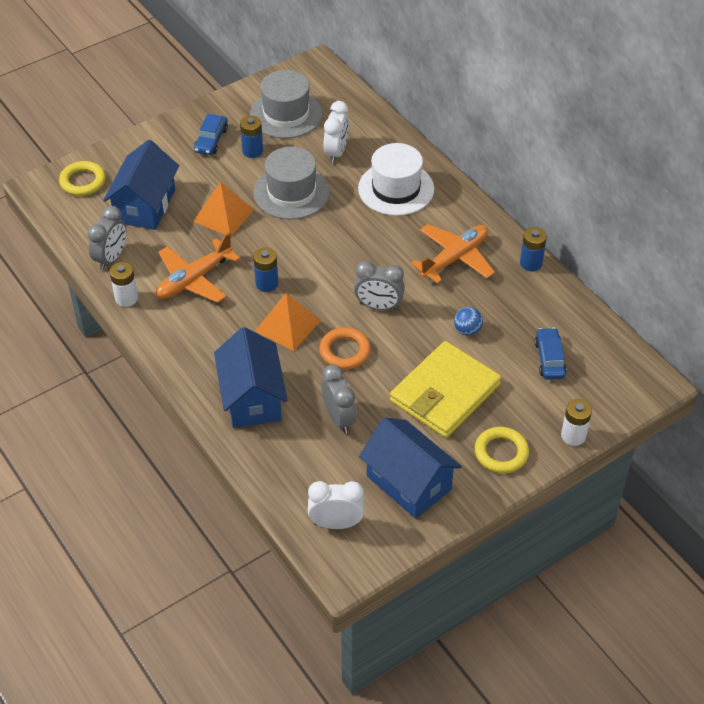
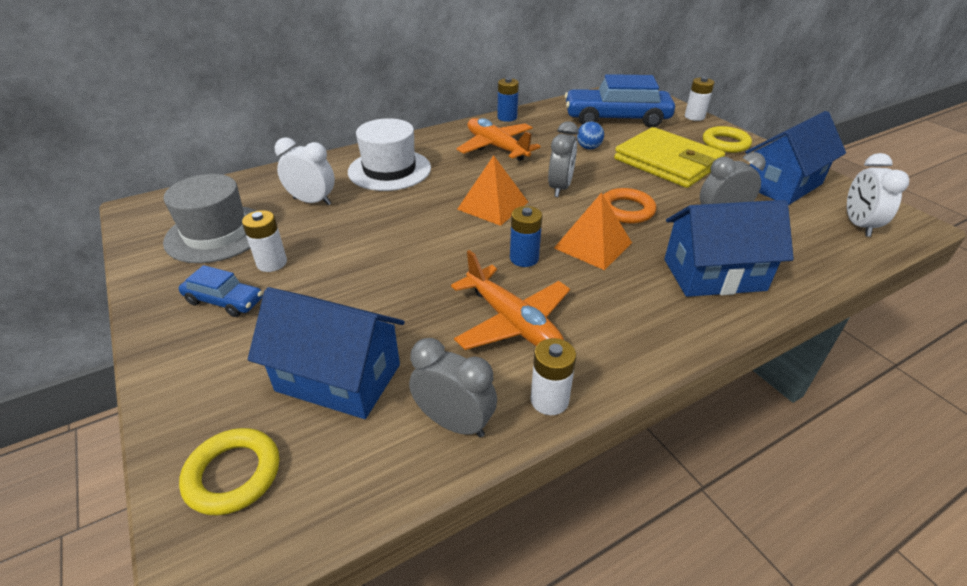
camera: 85 degrees left, 10 degrees down
(223, 215) = (390, 292): orange pyramid -> orange pyramid (492, 205)
(252, 151) = (272, 263): blue battery -> white battery
(291, 192) = (367, 235): grey hat -> none
(549, 359) = (616, 119): blue car -> blue car, size x2.02

